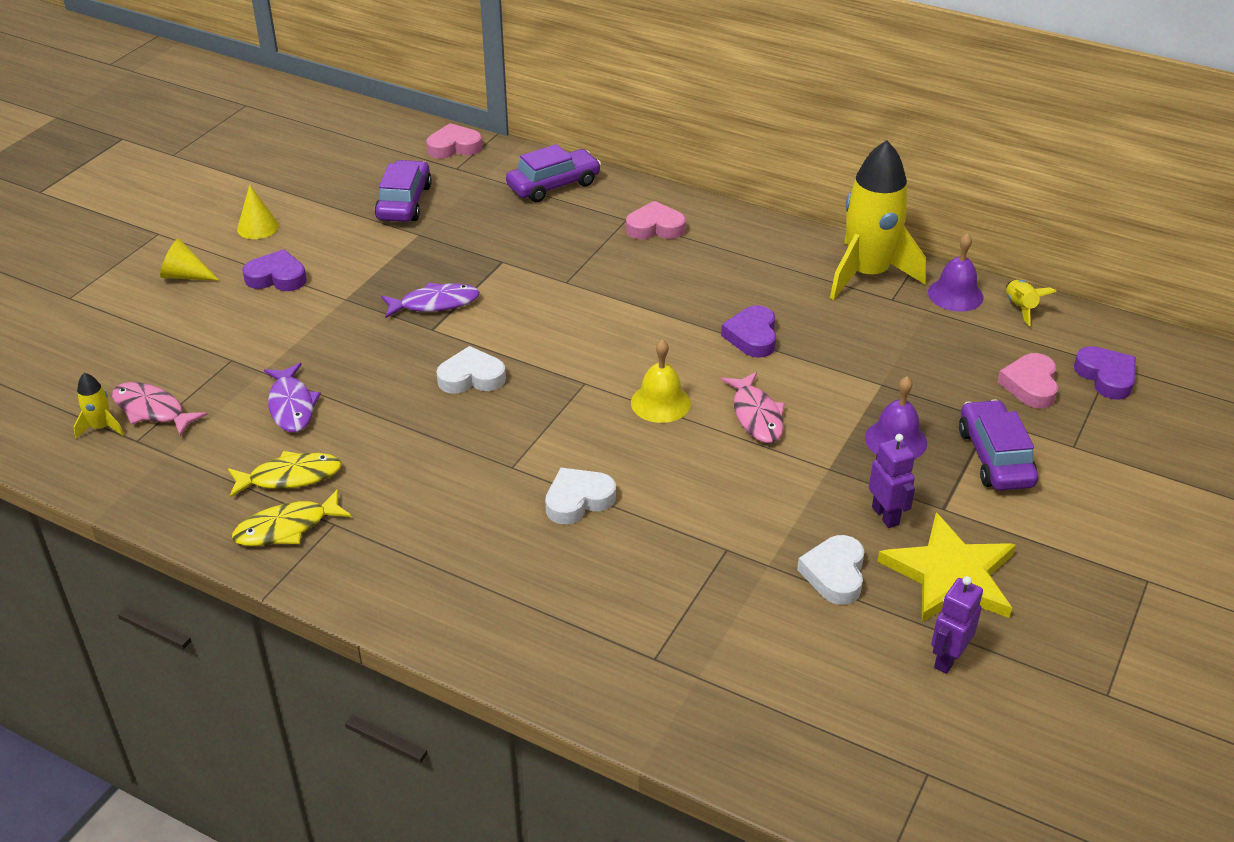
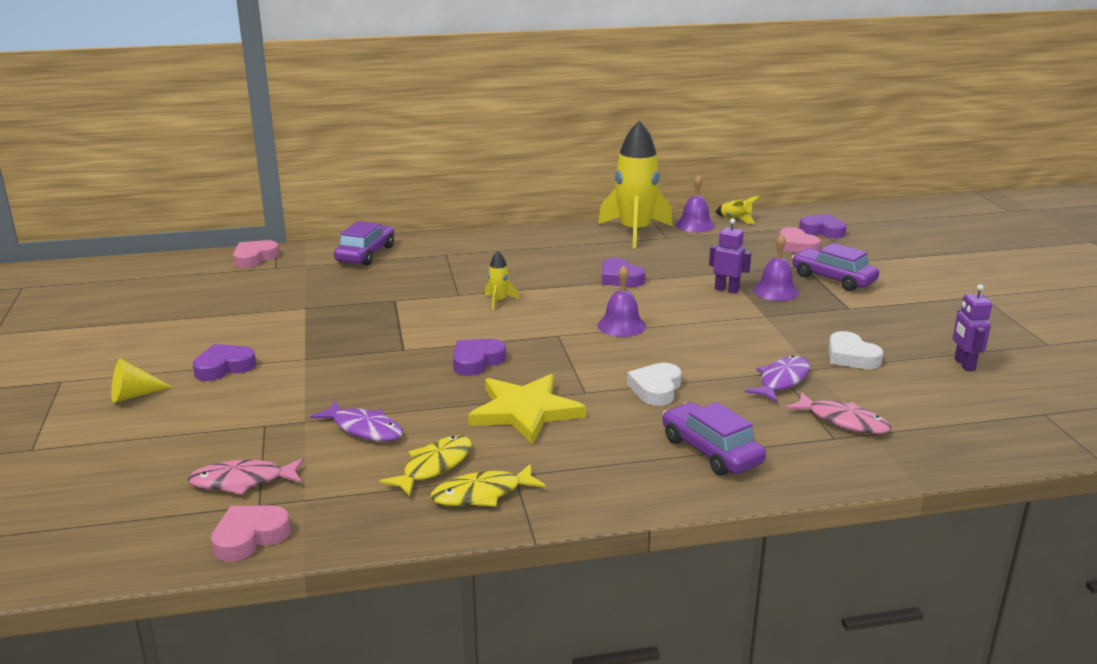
camera: 40 degrees left, 15 degrees down
(101, 427) = (210, 511): yellow rocket -> yellow rocket (499, 301)
(258, 227) = (156, 347): yellow cone -> none
(287, 528) = (482, 494): yellow fish -> yellow fish turned 45 degrees clockwise
(404, 202) = (264, 296): purple car -> purple car (711, 451)
(435, 303) = (382, 336): purple fish -> purple fish (781, 380)
(471, 377) = (476, 361): white heart -> purple heart
(655, 227) = (472, 252): pink heart -> pink heart (250, 537)
(660, 402) = (621, 325): yellow bell -> purple bell
(756, 415) = (686, 310): pink fish -> pink fish (843, 421)
(886, 515) = (829, 322): purple robot -> purple robot (727, 290)
(951, 575) = (902, 332): yellow star -> yellow star (525, 411)

